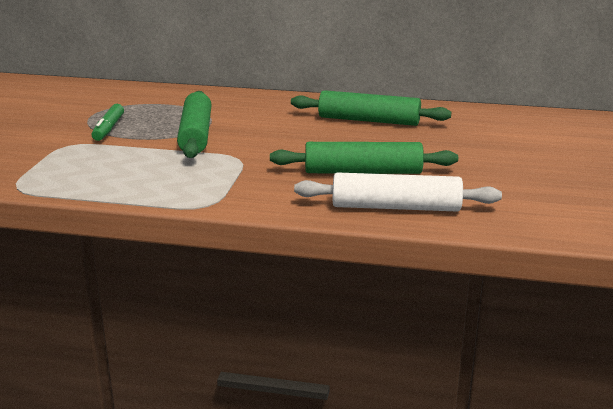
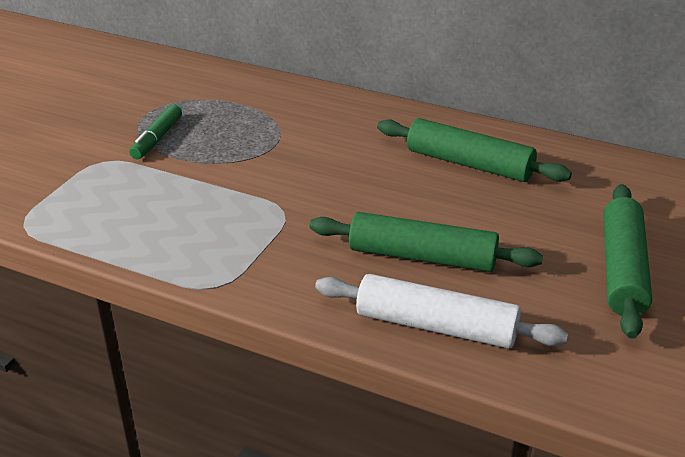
camera: 15 degrees right, 10 degrees up
(196, 135) = (251, 162): green rolling pin -> green rolling pin (622, 269)

